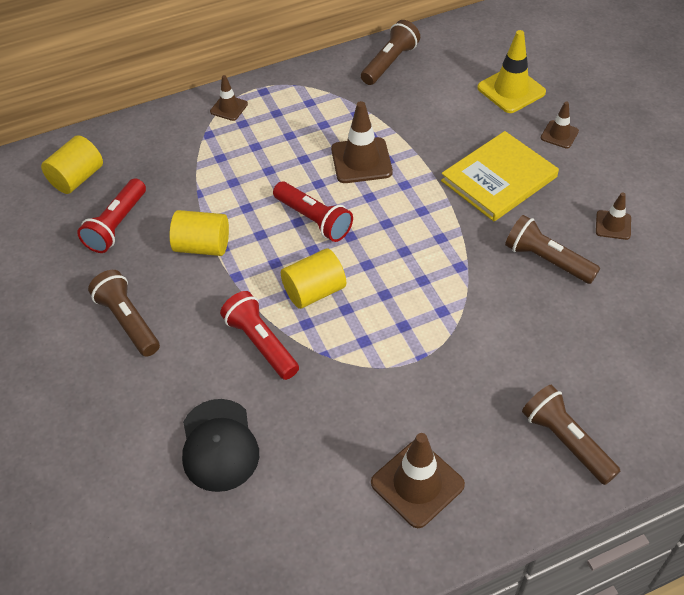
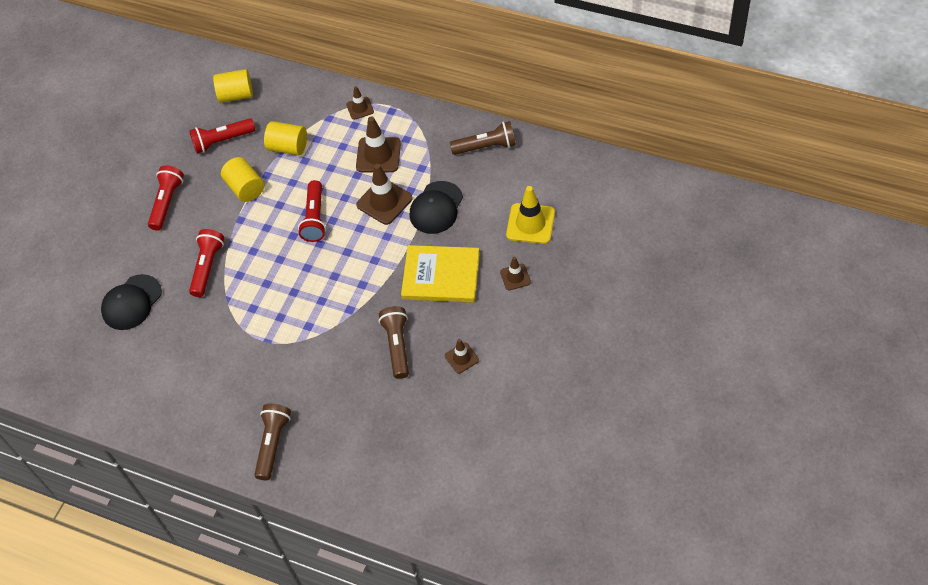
camera: 50 degrees right, 5 degrees up
(128, 321) = (167, 202): brown flashlight -> red flashlight
(314, 291) = (264, 260): yellow cylinder -> yellow cylinder (288, 147)
(415, 133) = (436, 208): none -> black cap
(417, 484) = (185, 399): brown traffic cone -> brown traffic cone (378, 155)

